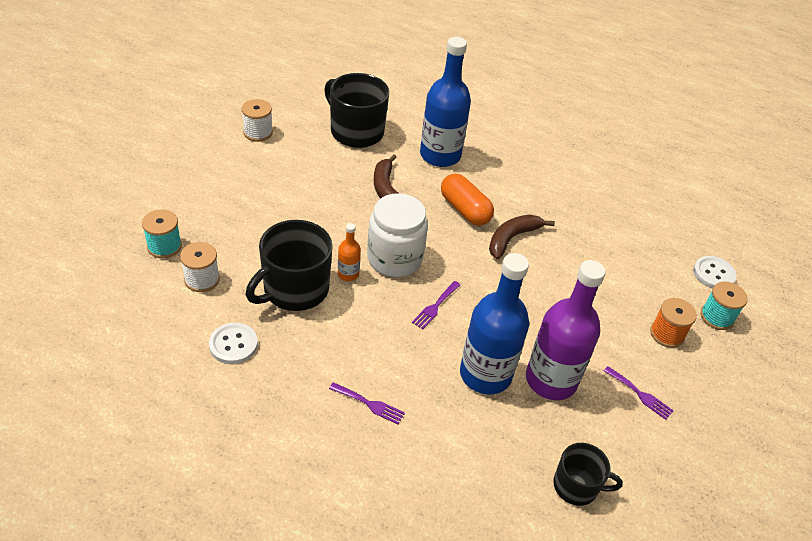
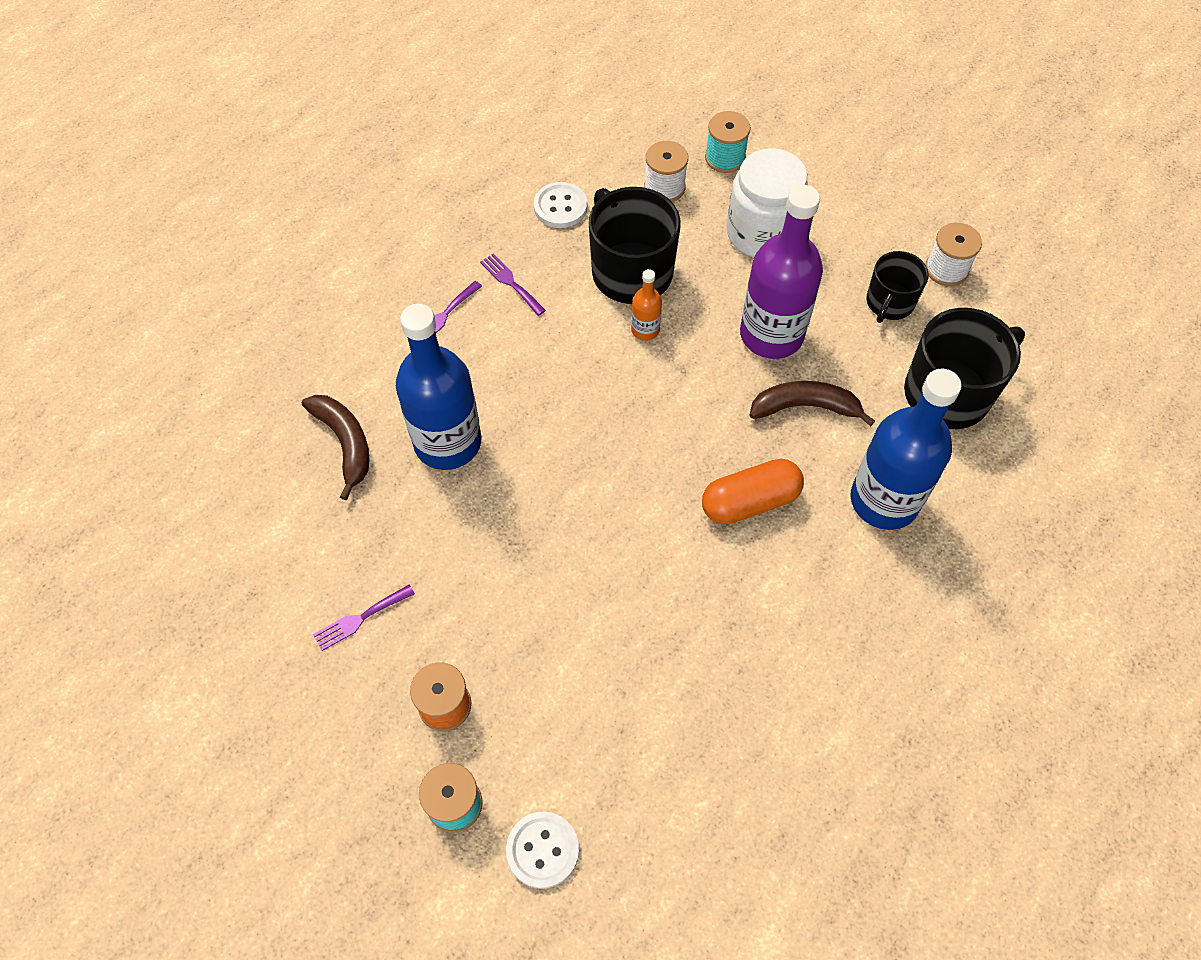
camera: 110 degrees right, 15 degrees up
(394, 258) = (664, 387): white jar -> white jar (761, 233)
(435, 306) = (568, 414): purple fork -> purple fork (510, 282)
(512, 238) = (678, 550): brown banana -> brown banana (345, 443)
(551, 380) = (416, 515): purple bottle -> purple bottle (771, 334)
(576, 486) = (269, 491): black mug -> black mug (889, 303)

